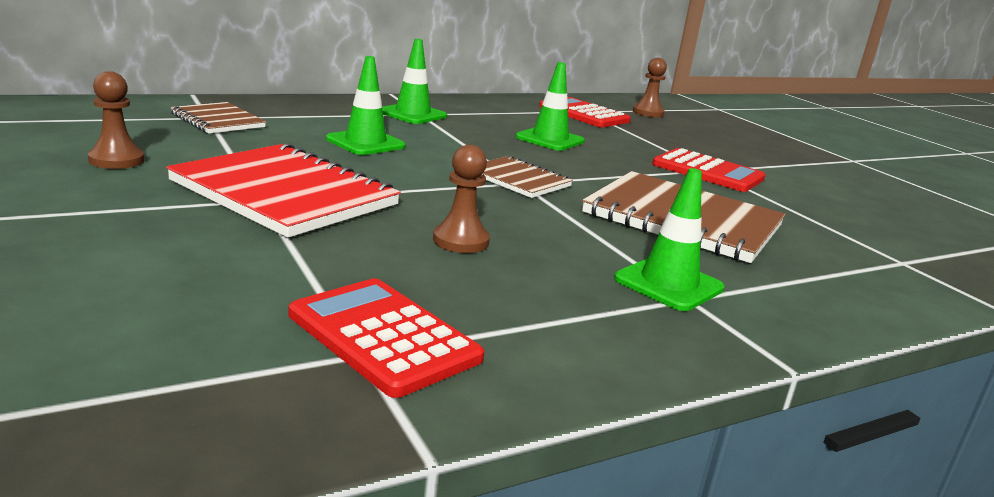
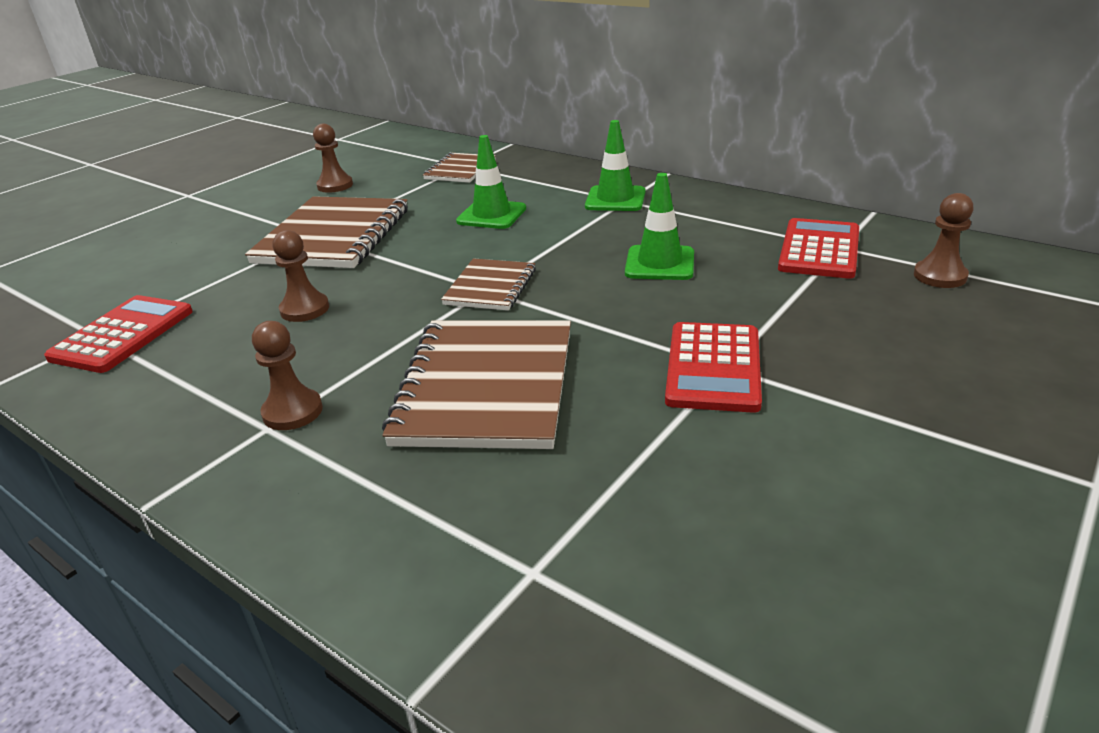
camera: 70 degrees right, 10 degrees up
(284, 193) = (333, 236): red notebook -> brown notebook
(668, 284) = (292, 412): green traffic cone -> brown pawn

